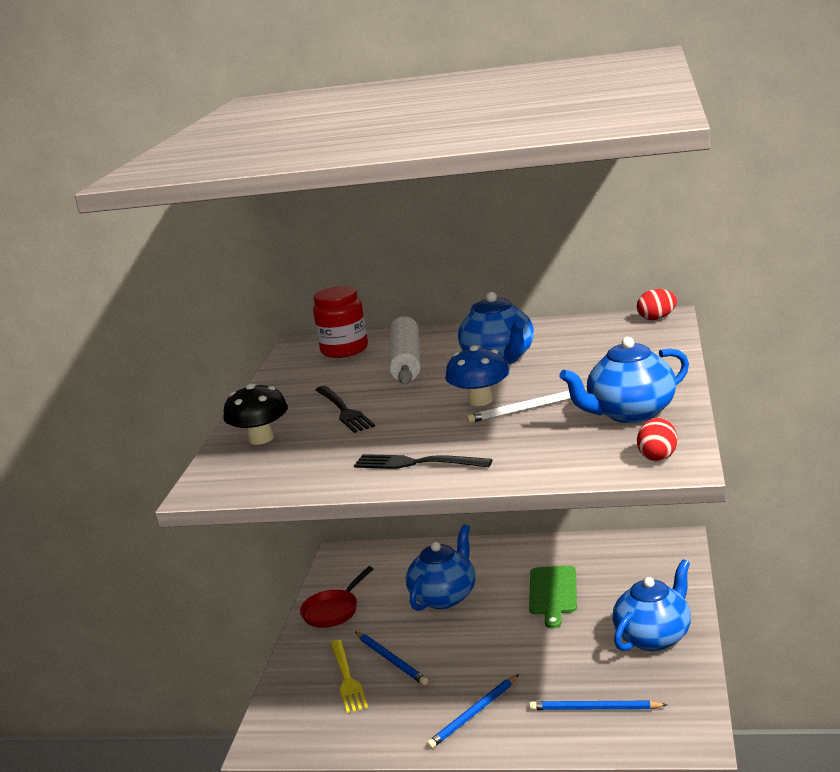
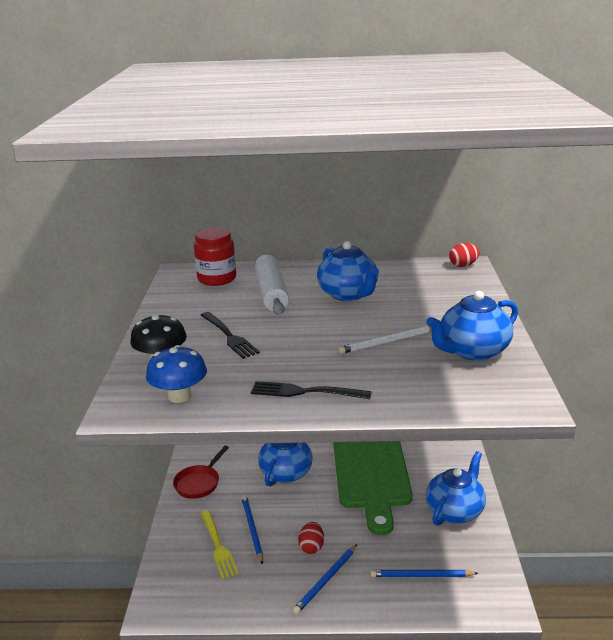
camera: 10 degrees left, 5 degrees up
(391, 660) = (252, 529): blue pencil -> blue pencil turned 150 degrees counterclockwise
(480, 400) = (343, 332): blue mushroom -> blue mushroom (179, 396)
(553, 593) = (370, 470): green cutting board -> green cutting board, size x1.96
(658, 456) = (510, 394): red egg -> red egg (311, 547)

